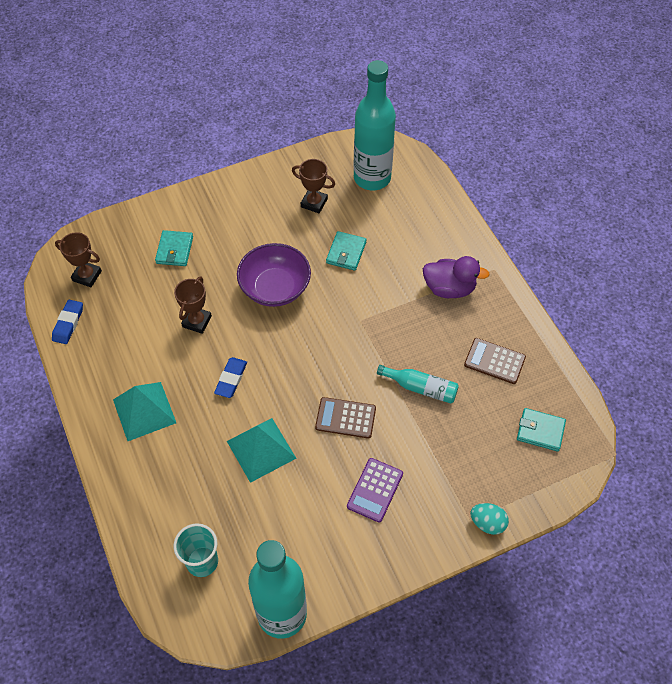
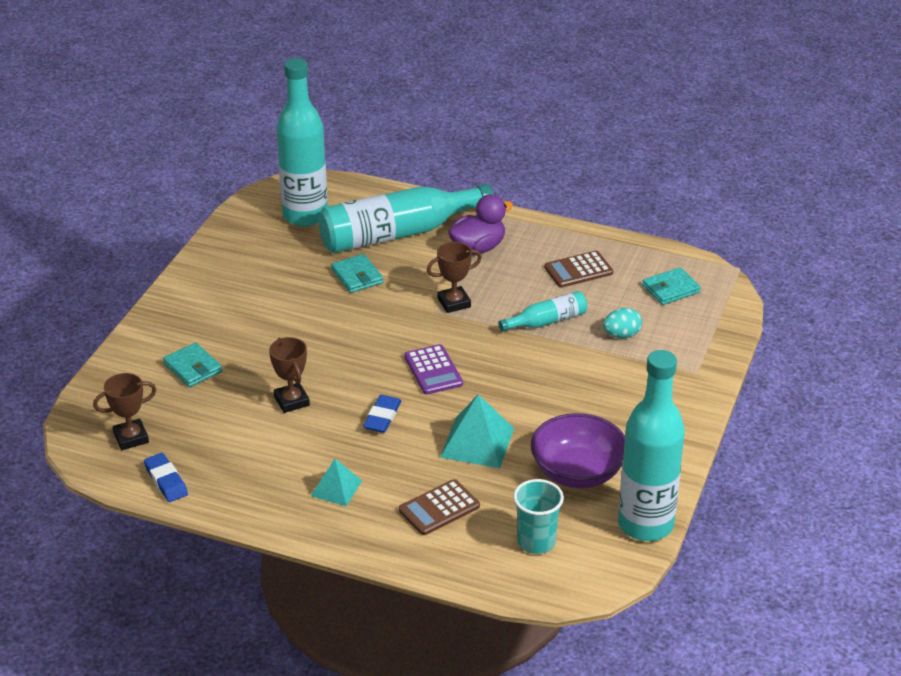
camera: 45 degrees left, 20 degrees down
(144, 411) = (336, 488): turquoise pyramid -> turquoise pyramid, size x0.62
(231, 379) = (382, 417): blue eraser -> blue eraser turned 45 degrees clockwise
(275, 288) = (329, 336): purple bowl -> purple bowl (577, 472)
(314, 203) = (277, 261): brown trophy -> brown trophy (454, 303)
(345, 418) = (516, 378): brown calculator -> brown calculator (439, 508)
(375, 490) = (604, 404): purple calculator -> purple calculator (433, 370)
(411, 236) = (397, 233): none -> turquoise bottle
(487, 523) = (711, 366): turquoise egg -> turquoise egg (621, 335)

